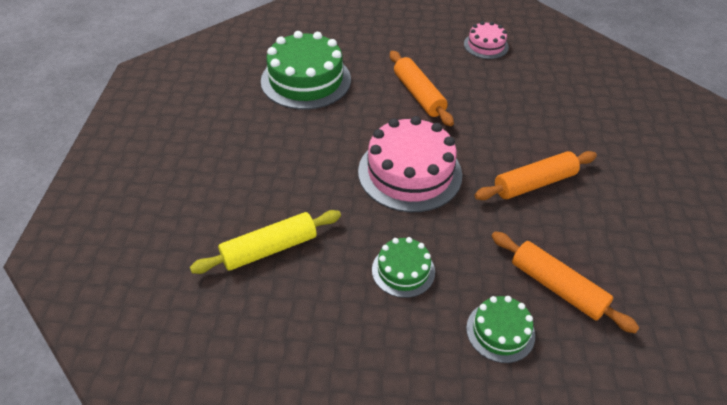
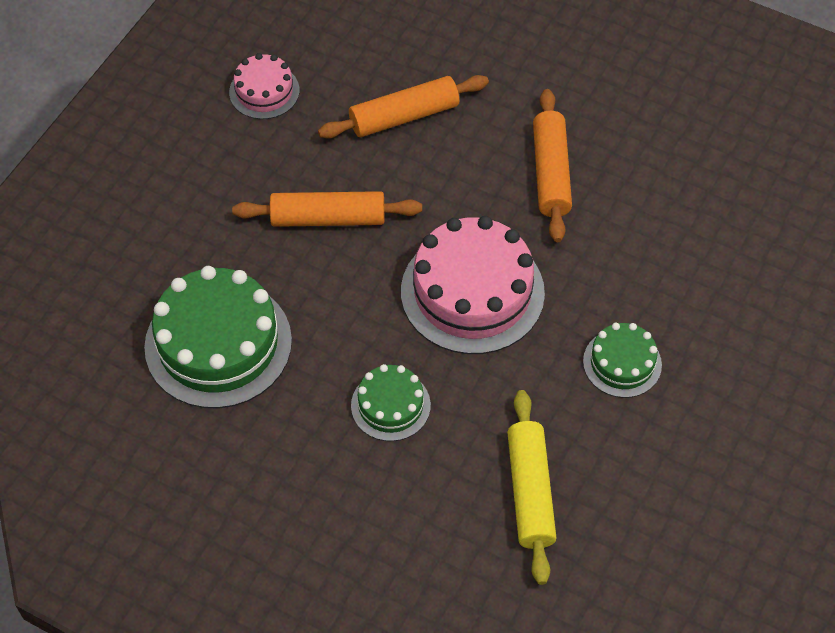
camera: 65 degrees left, 10 degrees up
(500, 331) = (736, 308): green cake -> green cake (390, 405)
(557, 287) = (703, 230): orange rolling pin -> orange rolling pin (404, 116)

